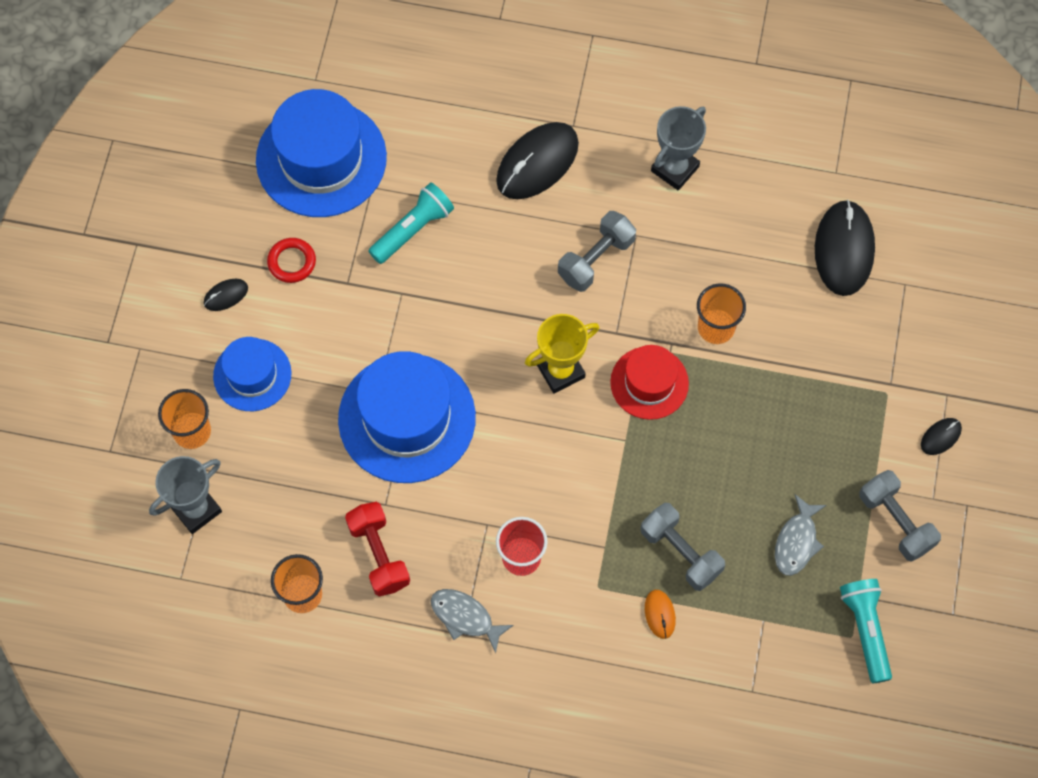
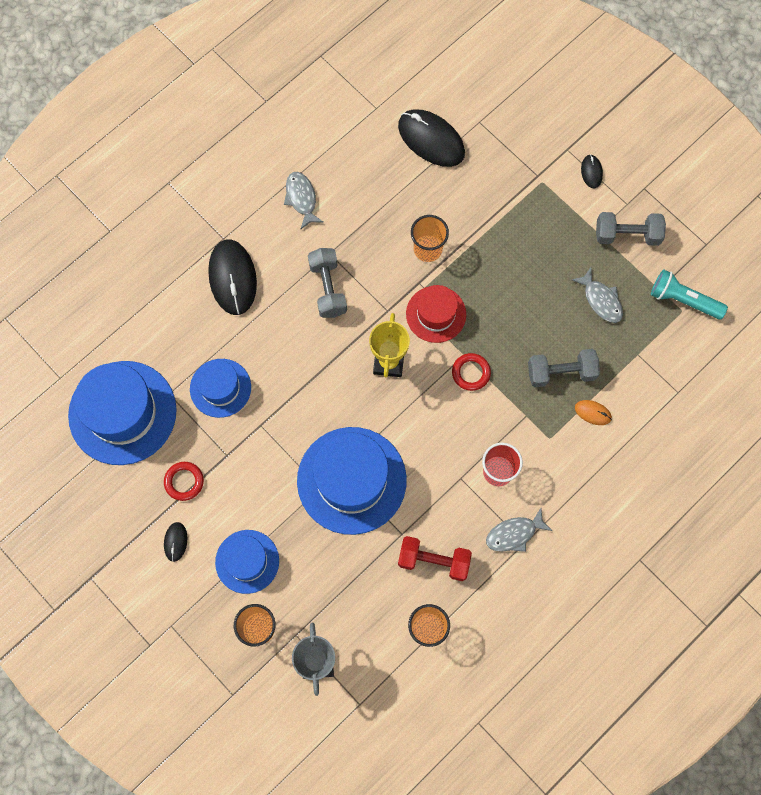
camera: 55 degrees left, 5 degrees up
(412, 230) = (220, 388): turquoise flashlight -> blue hat
(610, 460) = (471, 373): none -> red ring
(675, 169) = (301, 198): grey trophy -> grey fish

